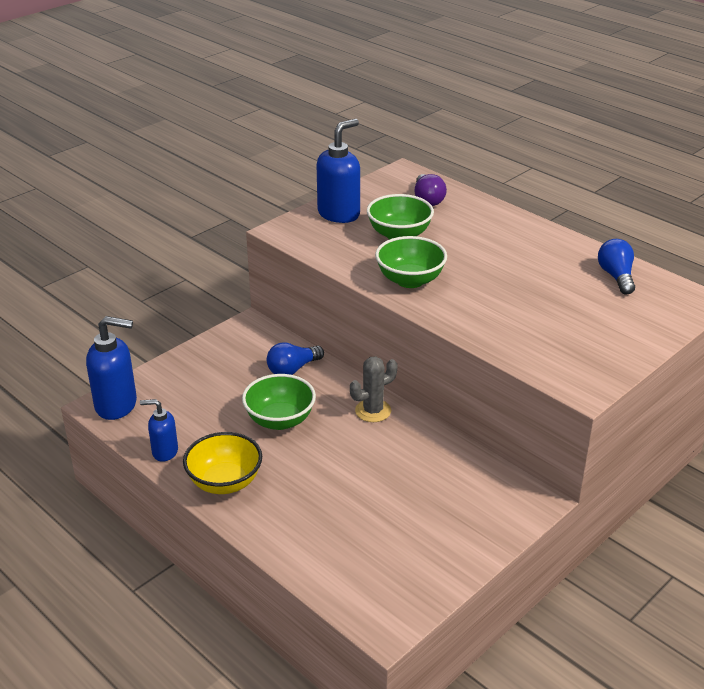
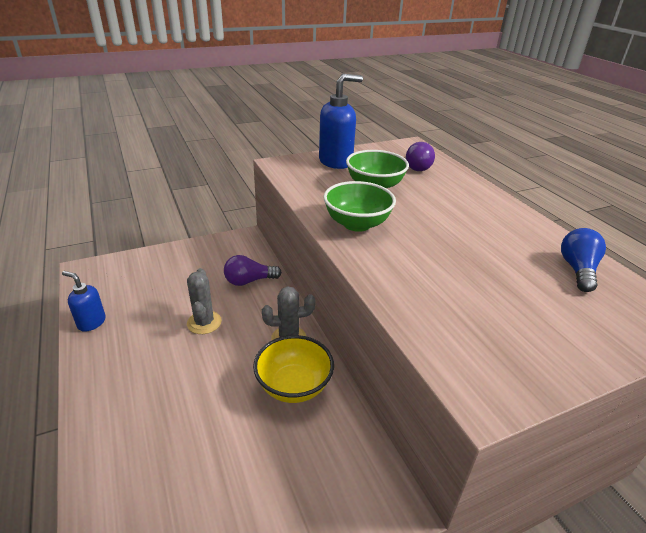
camera: 20 degrees right, 0 degrees up
(117, 405) = (96, 272): blue soap dispenser -> none
(225, 482) = (110, 368): yellow bowl -> yellow bowl (294, 386)
(280, 420) = (204, 322): green bowl -> grey cactus
(293, 369) = (249, 281): blue light bulb -> purple light bulb

